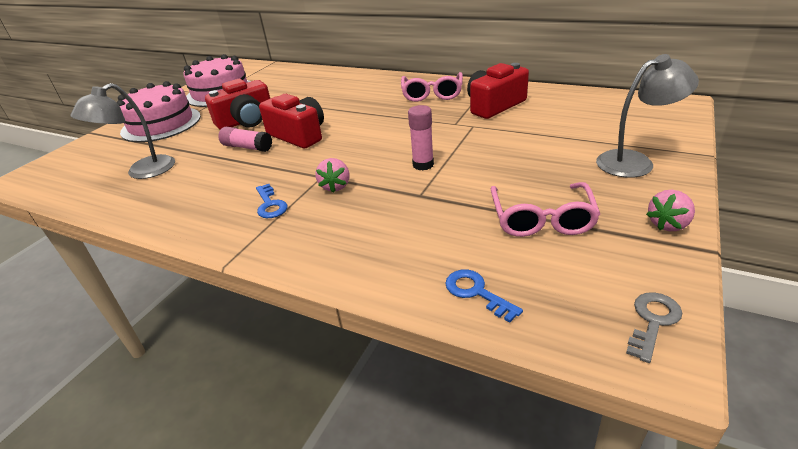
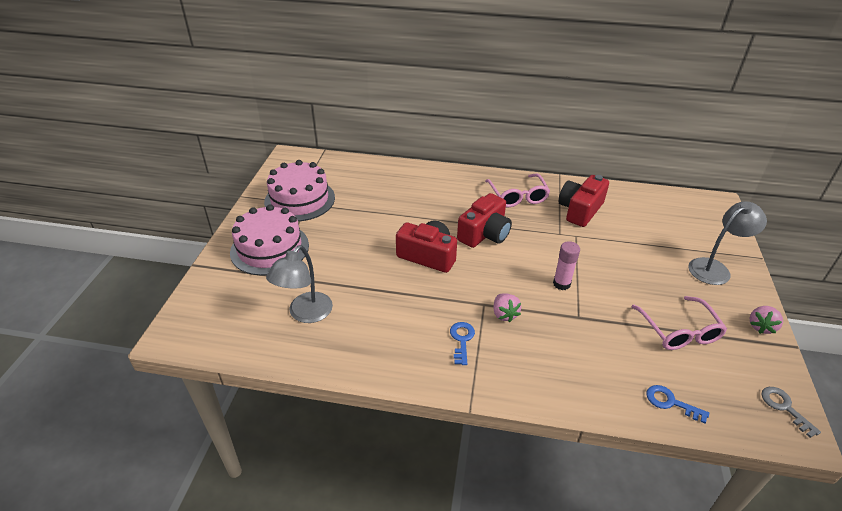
camera: 20 degrees left, 5 degrees up
(246, 121) = (360, 240): red camera -> red camera (484, 234)
(247, 147) = (388, 274): pink glue stick -> none
(270, 205) = (462, 340): blue key -> blue key turned 135 degrees counterclockwise
(652, 322) = (784, 408): grey key -> grey key turned 45 degrees counterclockwise

